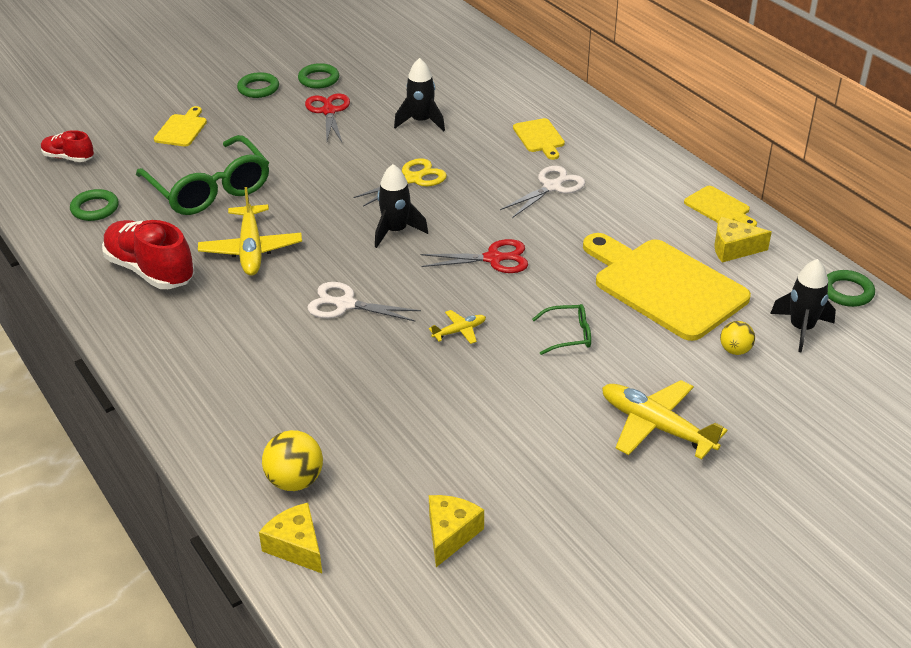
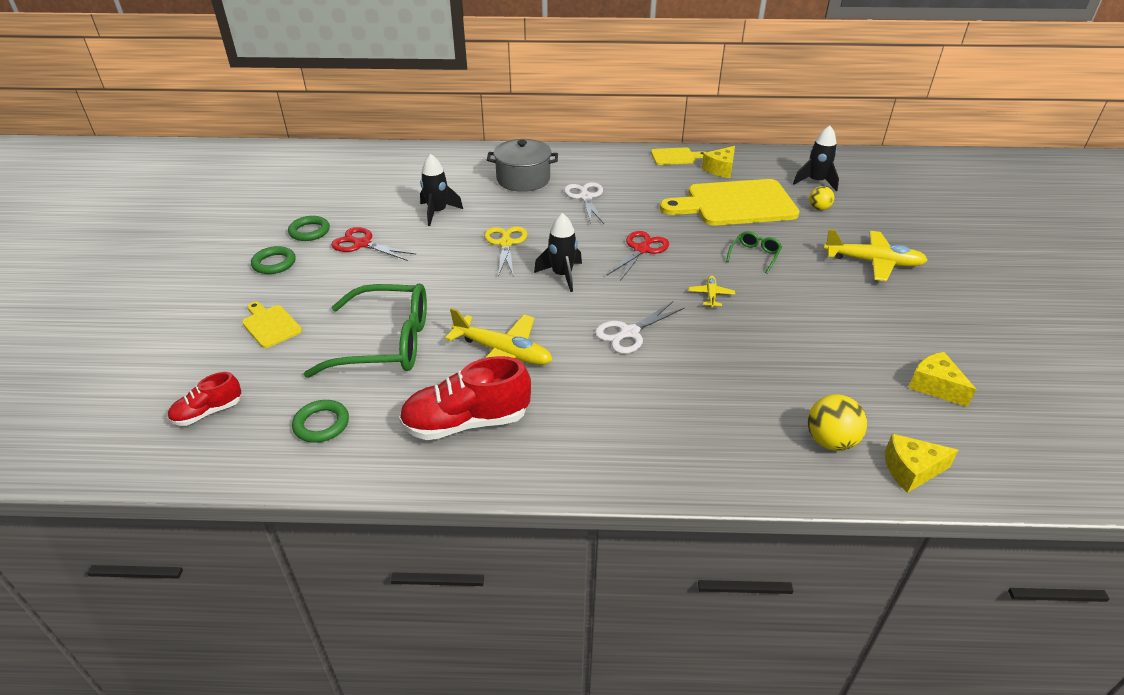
camera: 55 degrees left, 0 degrees up
(539, 137) = (523, 179): yellow cutting board -> grey pot
(656, 427) = (872, 262): yellow plane -> yellow plane turned 150 degrees counterclockwise
(847, 292) = (794, 156): green ring -> none

